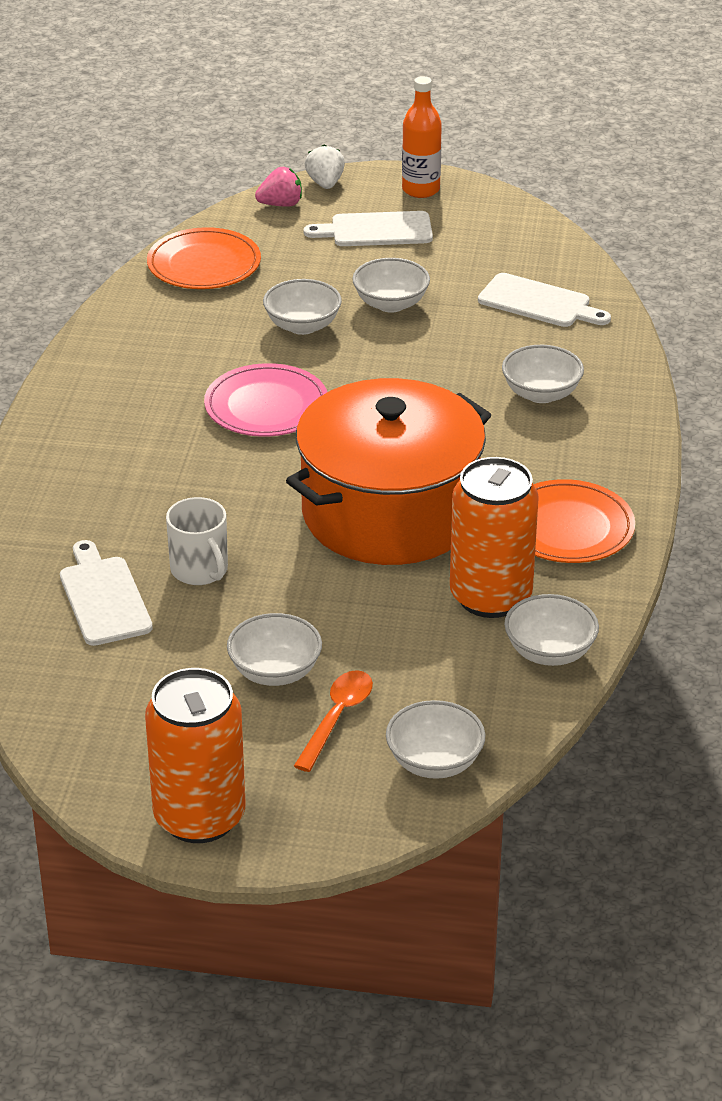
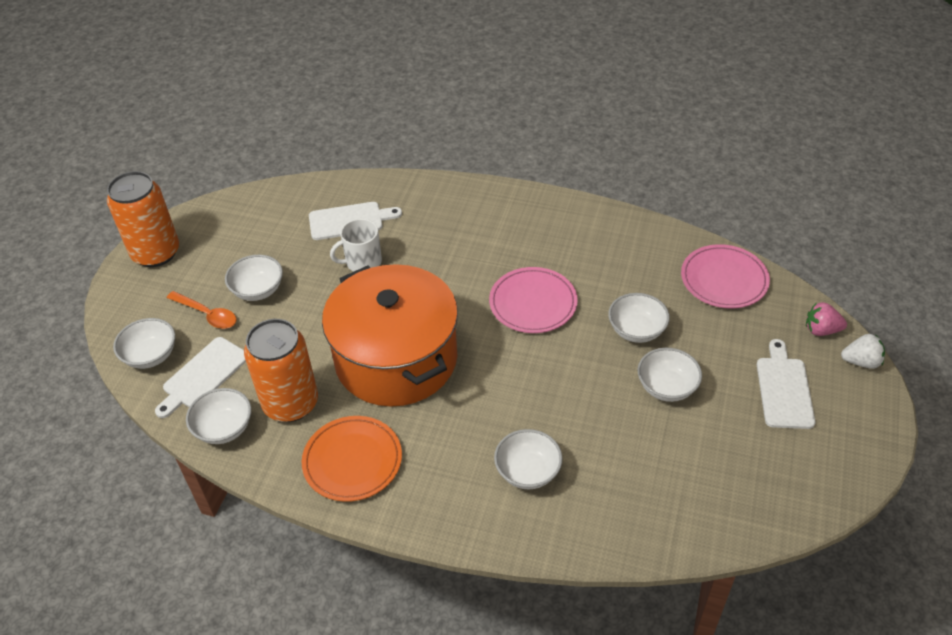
camera: 100 degrees right, 10 degrees up
(204, 264) = (724, 279): orange plate -> pink plate
(281, 204) = (821, 330): pink strawberry -> pink strawberry turned 105 degrees clockwise
(421, 190) = (859, 428): orange bottle -> none
(539, 303) = (666, 492): white cutting board -> white cutting board (203, 376)

